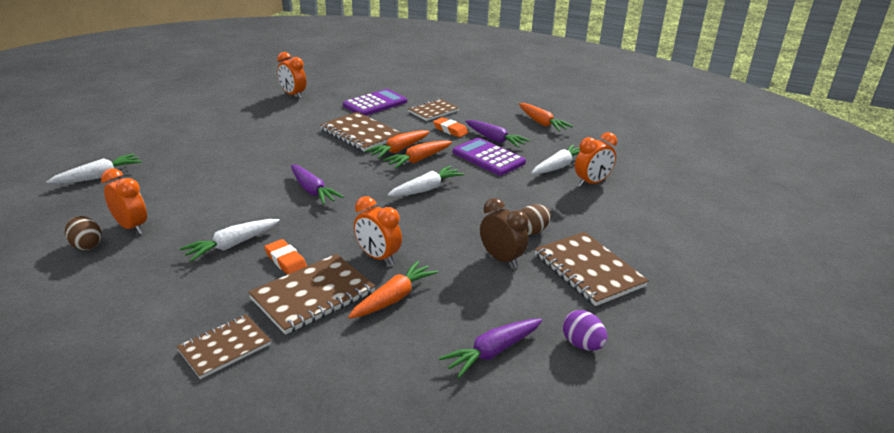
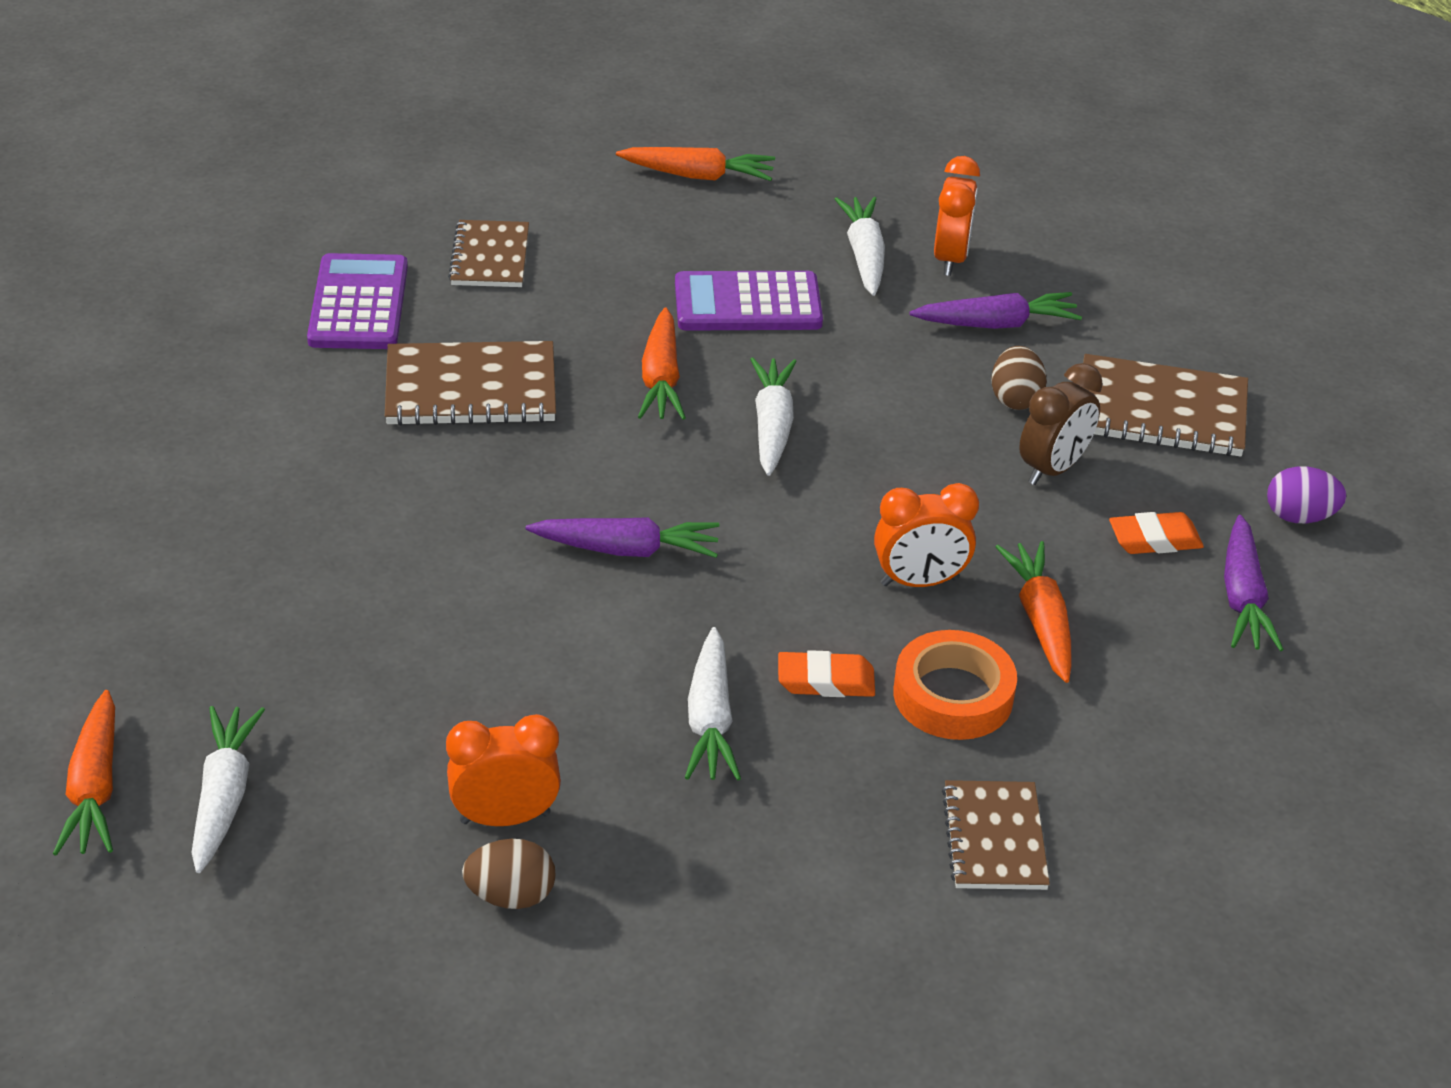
camera: 50 degrees left, 10 degrees up
(293, 95) = (161, 381): orange clock -> none
(313, 295) = (953, 695): brown notebook -> orange tape
(399, 150) = (595, 380): orange carrot -> orange carrot (95, 788)
(450, 130) = (594, 283): orange eraser -> orange eraser (1154, 539)
(495, 139) = (693, 259): purple carrot -> purple carrot (996, 324)
(501, 259) = (1053, 469): brown clock -> brown clock turned 135 degrees clockwise

